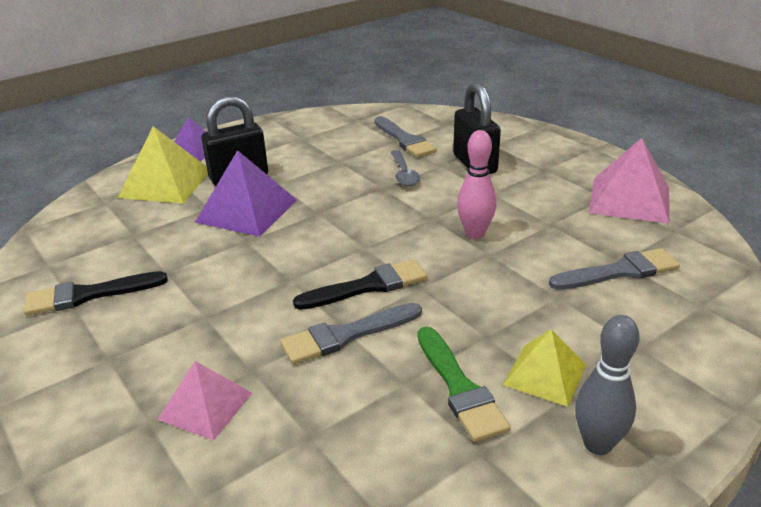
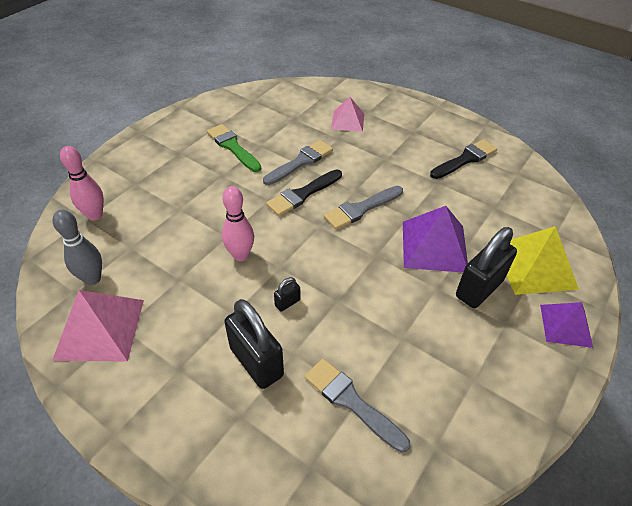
camera: 160 degrees right, 15 degrees up
(404, 174) = (325, 327): grey spoon -> none
(433, 192) = (287, 303): none -> black padlock
(545, 374) = (190, 160): yellow pyramid -> none
(597, 444) = (168, 135): grey bowling pin -> grey bowling pin (92, 278)
(619, 271) = (133, 236): grey brush -> grey brush (361, 209)
(688, 307) = (95, 215): none -> pink bowling pin

